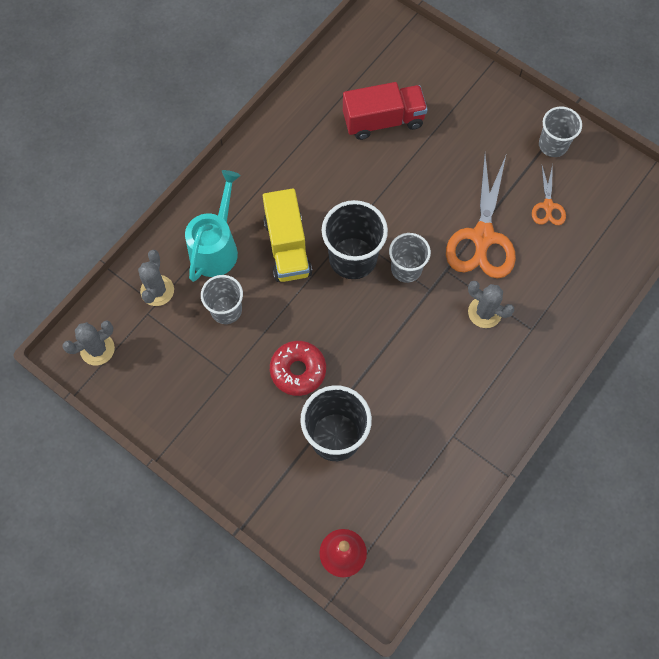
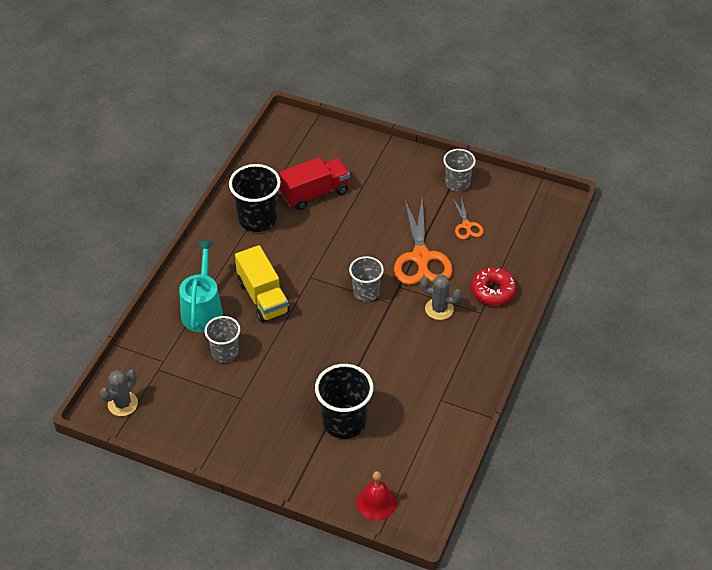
camera: 15 degrees left, 20 degrees down
(157, 290) = (161, 351): grey cactus -> none
(298, 370) = (299, 382): red donut -> red donut (493, 291)
(353, 258) = (319, 294): black cup -> black cup (257, 219)

